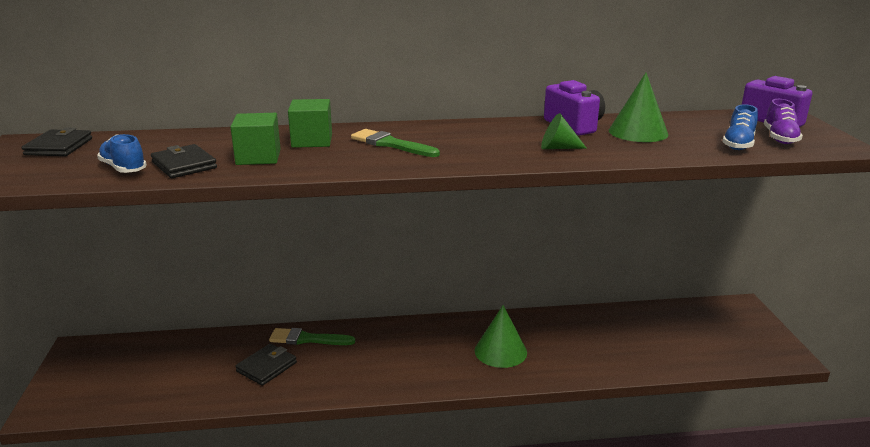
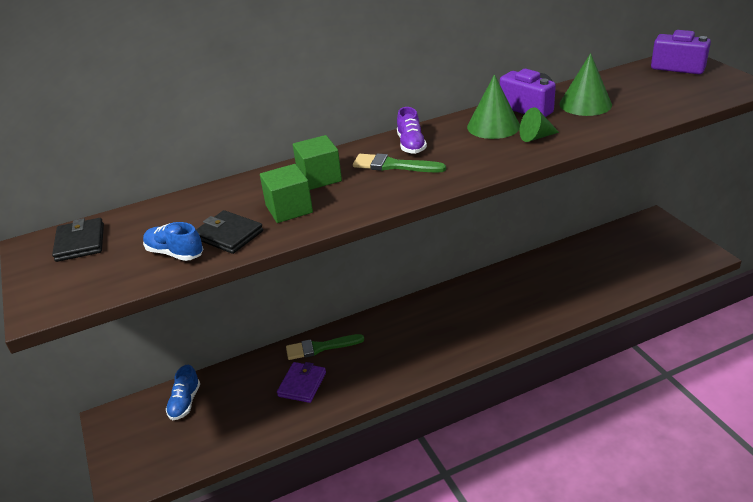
camera: 15 degrees left, 10 degrees up
(266, 367) = (302, 384): black wallet -> purple wallet
(500, 351) = (490, 312): green cone -> green cone (493, 126)
(738, 144) = (670, 101): blue shoe -> blue shoe (185, 402)
(780, 138) = (696, 86): purple shoe -> purple shoe (411, 145)

